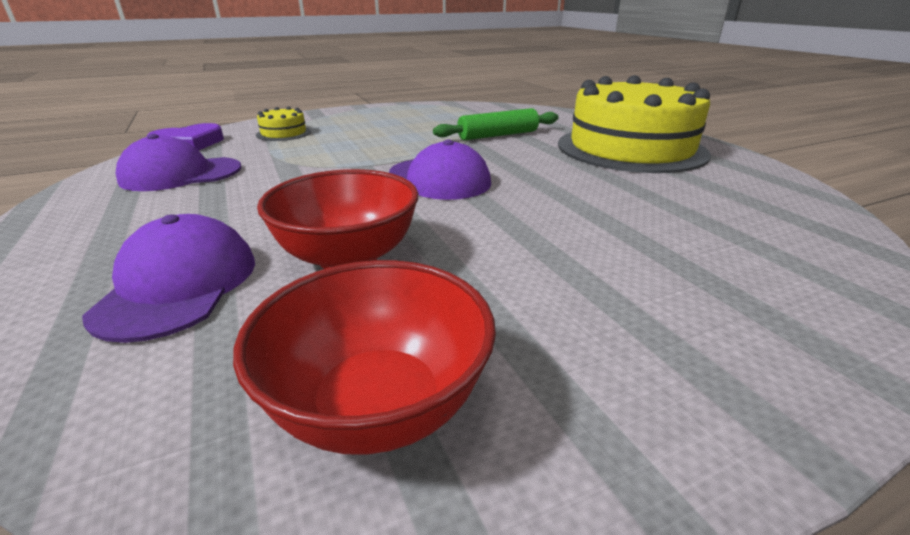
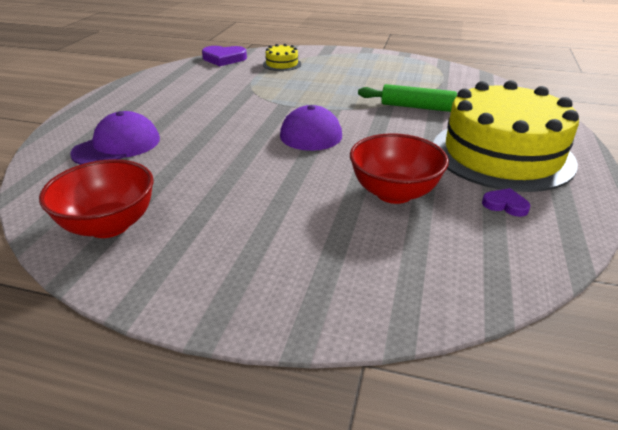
camera: 40 degrees right, 5 degrees up
(181, 174) = (193, 81): purple cap -> none
(348, 258) = (190, 161): red bowl -> red bowl (394, 193)
(712, 180) = (505, 205): none -> purple heart

